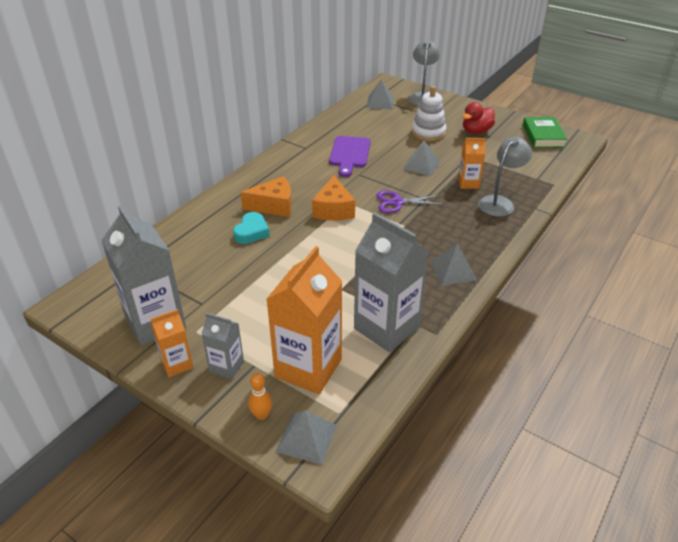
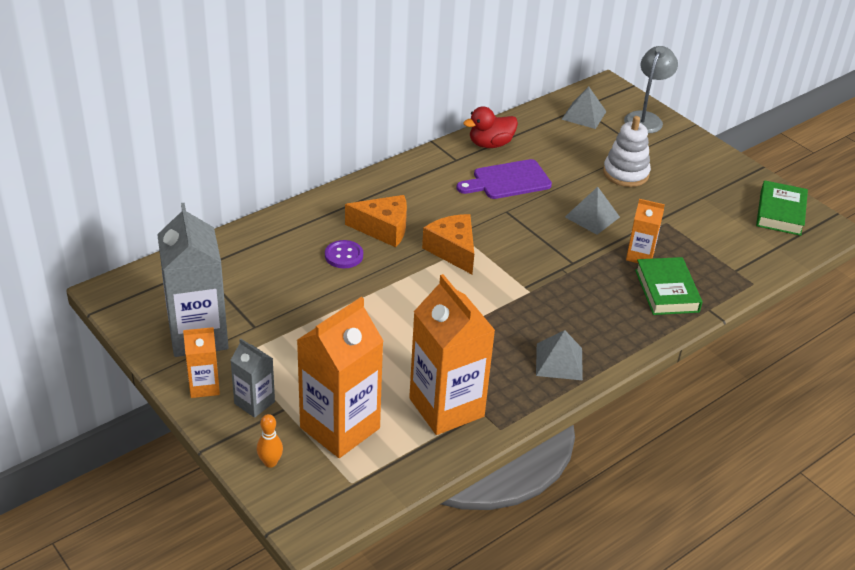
camera: 15 degrees right, 0 degrees up
(251, 232) = (344, 255): turquoise heart -> purple button
(306, 438) = (306, 498): grey pyramid -> none
(333, 209) = (453, 250): orange cheese -> orange cheese turned 135 degrees clockwise
(350, 154) = (508, 181): purple cutting board -> purple cutting board turned 45 degrees clockwise
(386, 328) = (446, 407): grey carton -> orange carton
(397, 202) = (535, 259): purple scissors -> none
(476, 131) = (691, 185): red duck -> red duck (490, 144)
(500, 202) = (666, 291): grey lamp -> green book

